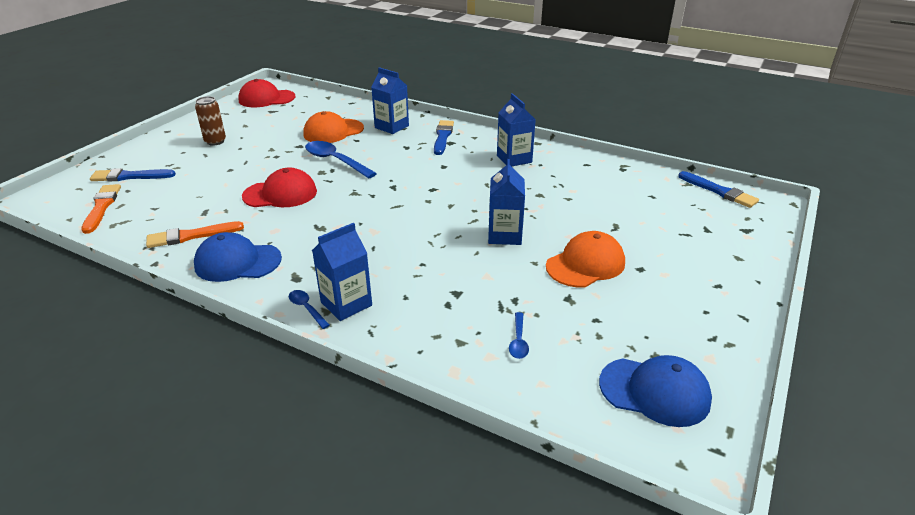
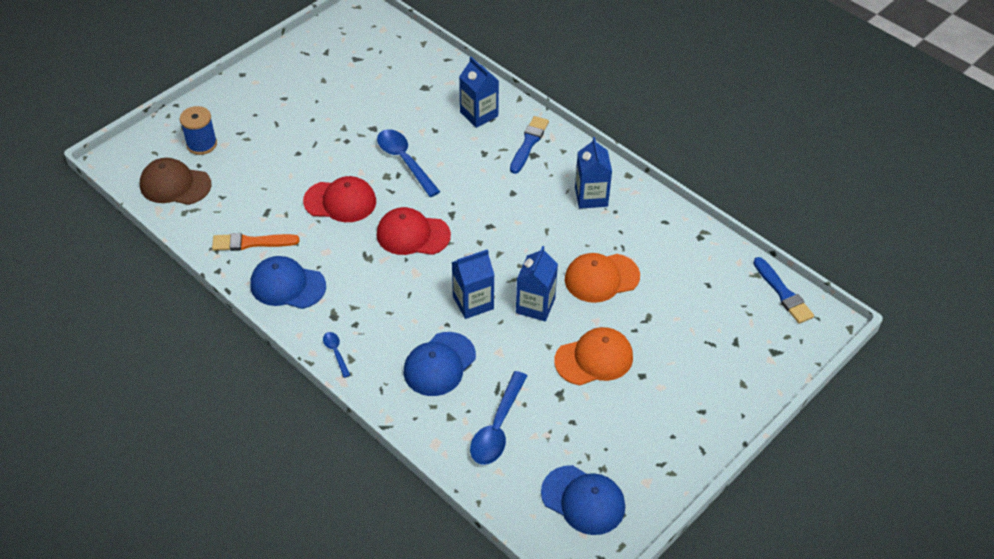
camera: 15 degrees right, 15 degrees up
(101, 207) = (175, 185): orange brush -> brown cap
(130, 176) = (202, 144): blue brush -> blue spool
(215, 141) = (289, 103): brown can -> none
(266, 99) = (354, 33): red cap -> red cap (412, 235)
(333, 131) = (414, 110): orange cap -> orange cap (601, 278)
(346, 304) = (369, 355): blue carton -> blue carton (473, 302)
(428, 297) = (439, 364): none -> blue cap
(518, 341) = (497, 427): blue spoon -> blue spoon, size x2.00

